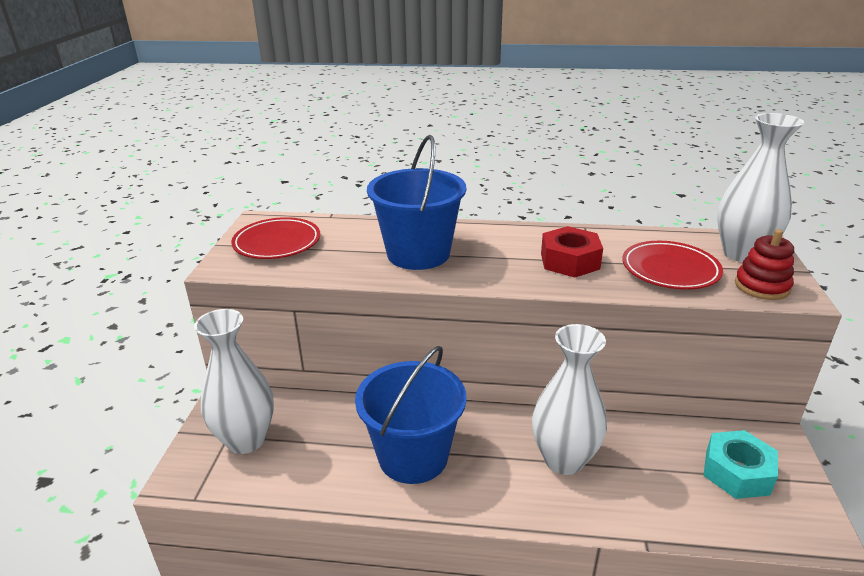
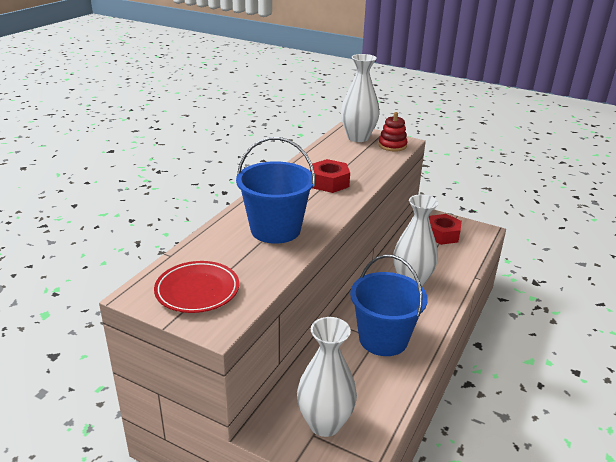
camera: 70 degrees left, 0 degrees up
(670, 270) = (360, 160): red plate -> none
(737, 472) = (442, 234): turquoise nut -> red nut

